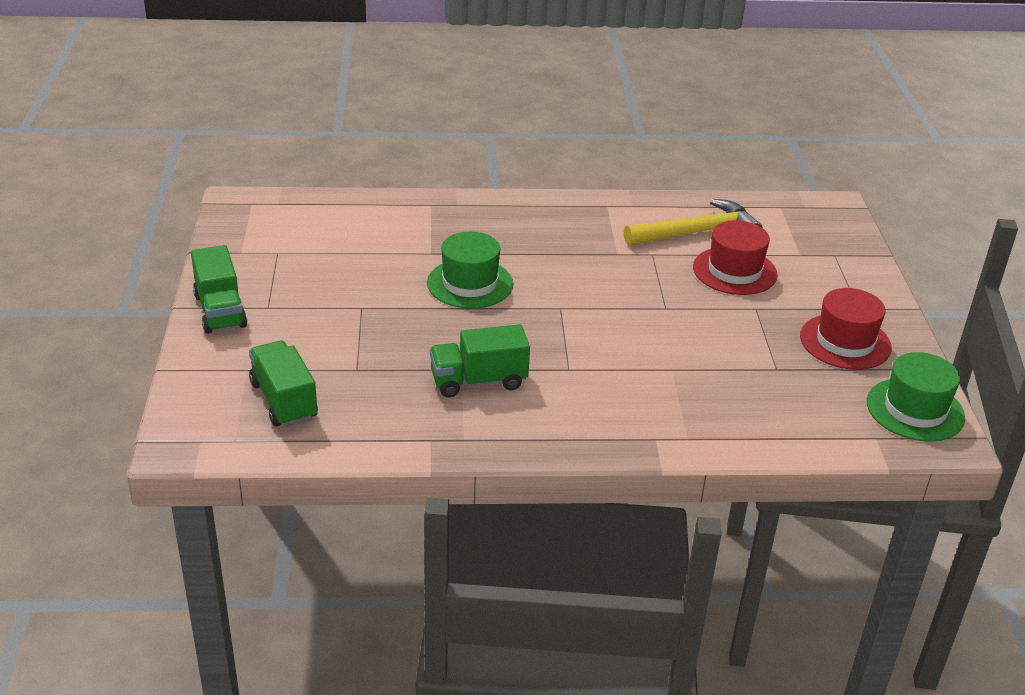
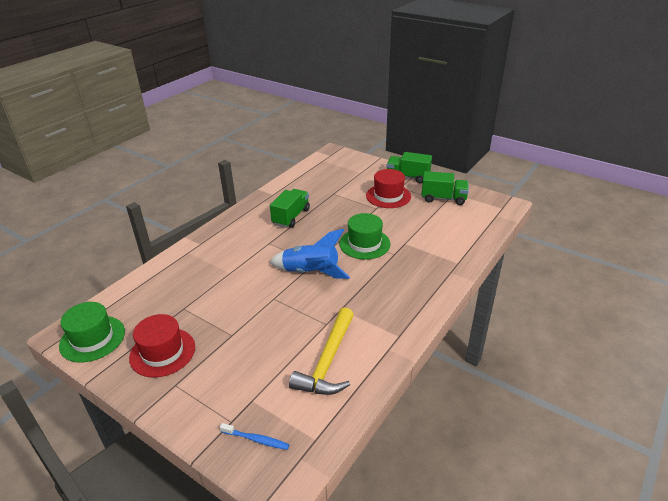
camera: 130 degrees right, 0 degrees up
(284, 400) = (332, 174): green truck -> green truck (443, 198)
(584, 301) = (311, 272): none -> blue rocket
(734, 271) = (272, 350): red hat -> red hat (388, 196)
(826, 234) = (256, 439): none -> blue toothbrush

